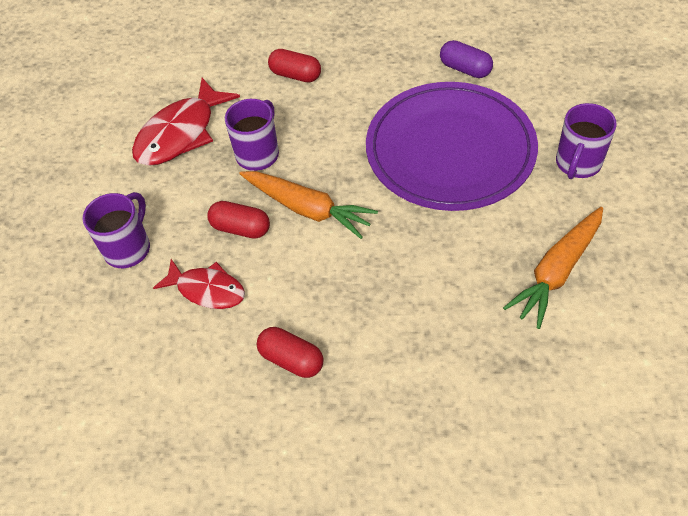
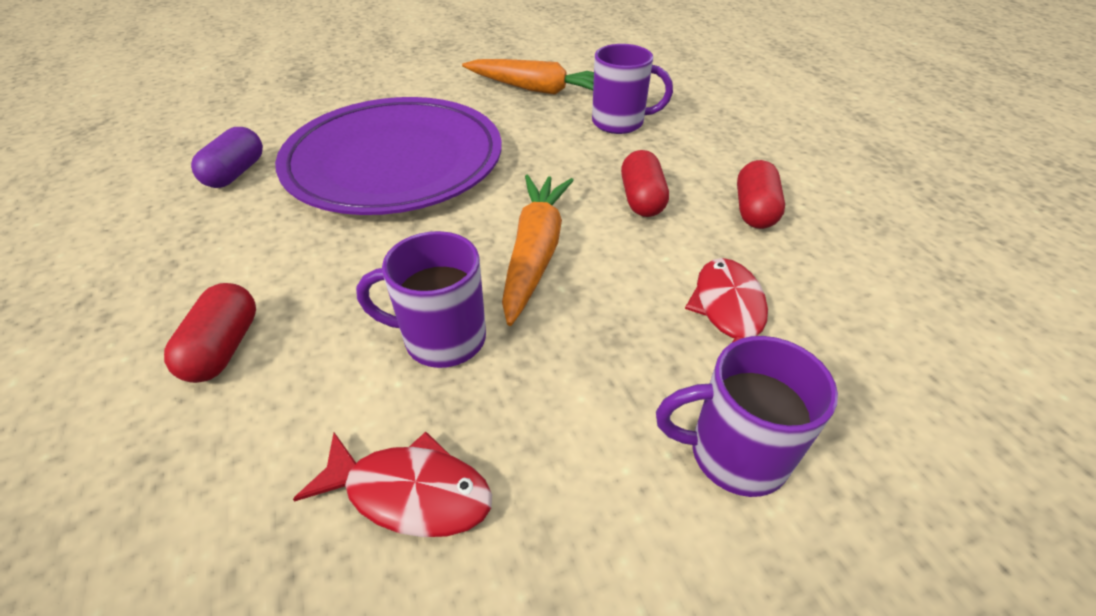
camera: 115 degrees left, 10 degrees down
(181, 133) = (410, 492): red fish -> red fish, size x0.64
(241, 228) = (604, 310): red capsule -> red capsule (641, 199)
(577, 164) = (399, 92): purple mug -> purple mug (620, 123)

